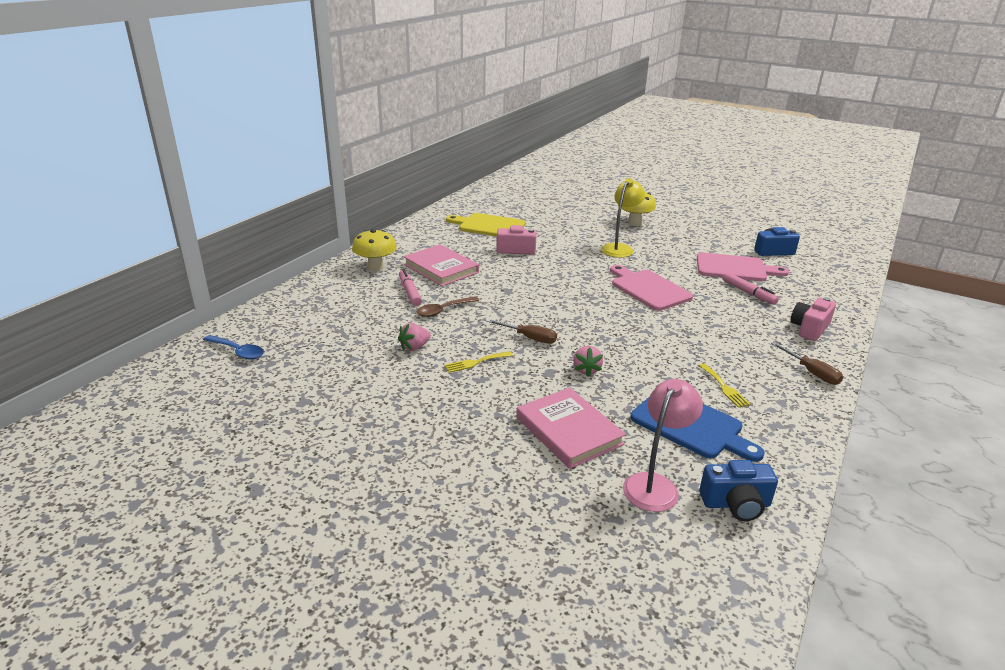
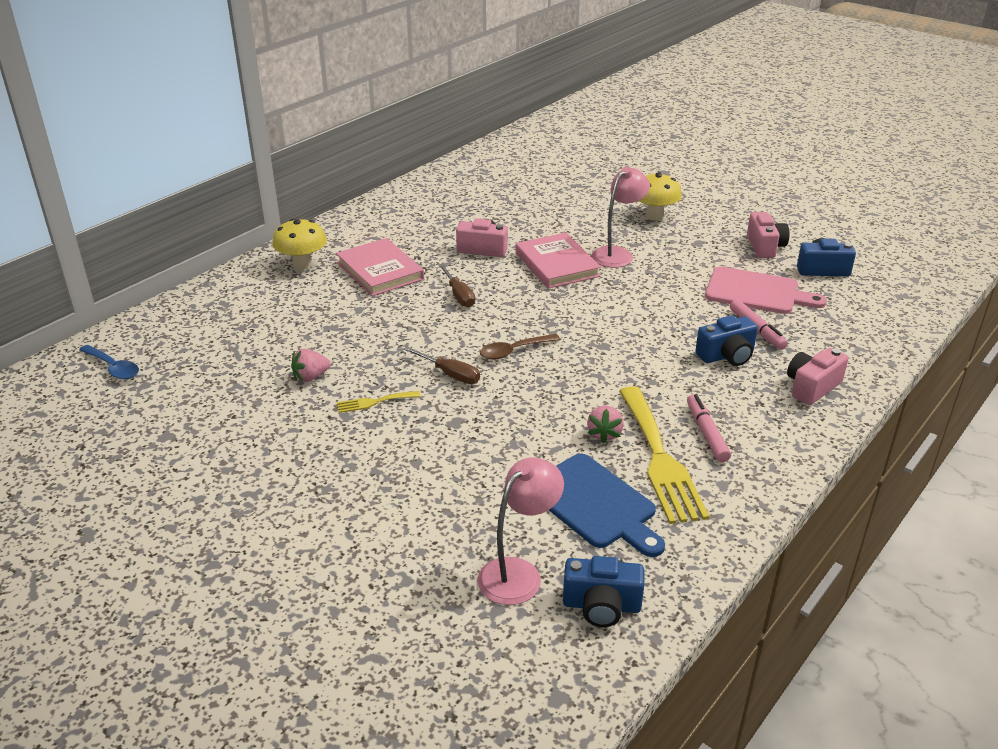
camera: 10 degrees right, 5 degrees up
(410, 292) = (331, 302): pink marker -> pink marker (706, 433)
(443, 310) = (362, 330): brown spoon -> brown spoon (514, 351)
(489, 226) = (462, 212): yellow cutting board -> none
(569, 431) = (447, 498): pink book -> pink book (557, 264)
(586, 370) = (501, 422): pink strawberry -> pink strawberry (604, 434)
(620, 248) = (617, 254): yellow lamp -> pink lamp
(648, 289) = (628, 316): pink cutting board -> none
(724, 239) = (765, 247): none -> pink camera
(724, 387) = (660, 459): yellow fork -> yellow fork, size x2.26
(736, 311) = (727, 355): none -> blue camera
(811, 372) = (782, 448): brown screwdriver -> brown screwdriver (459, 295)

